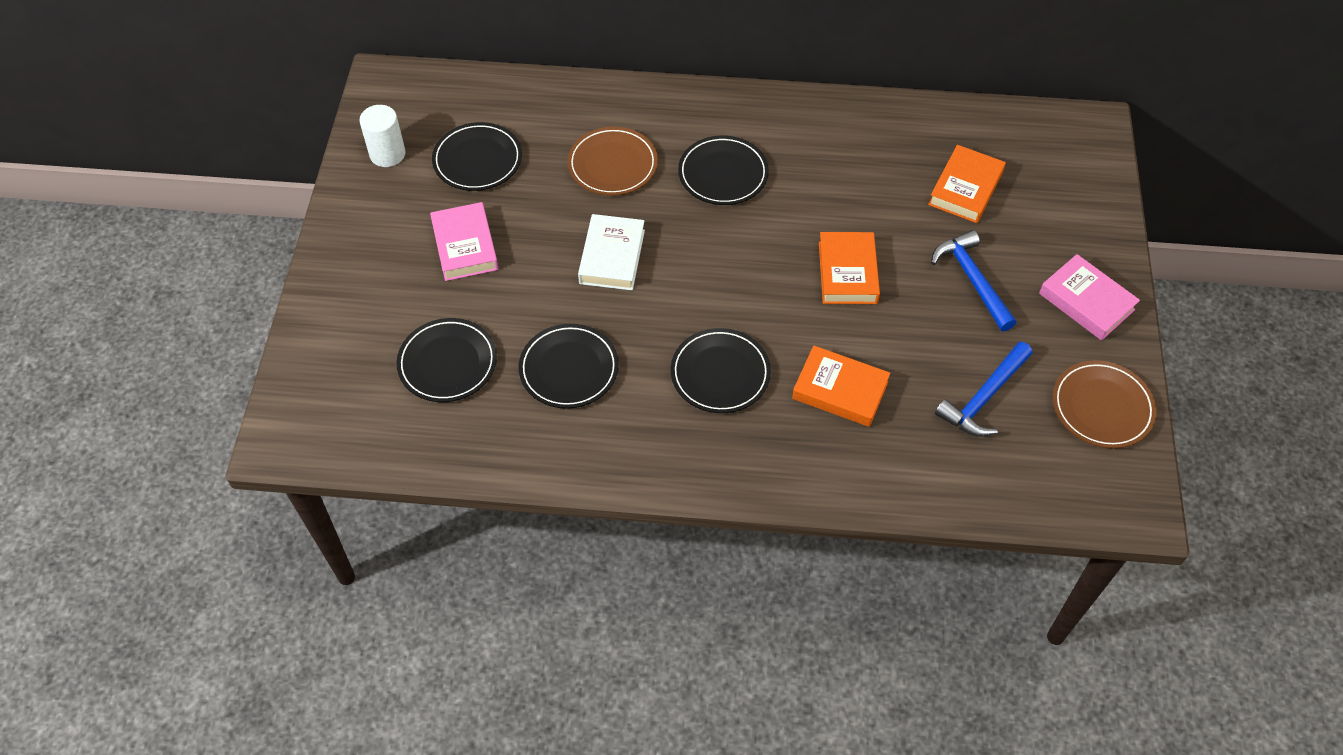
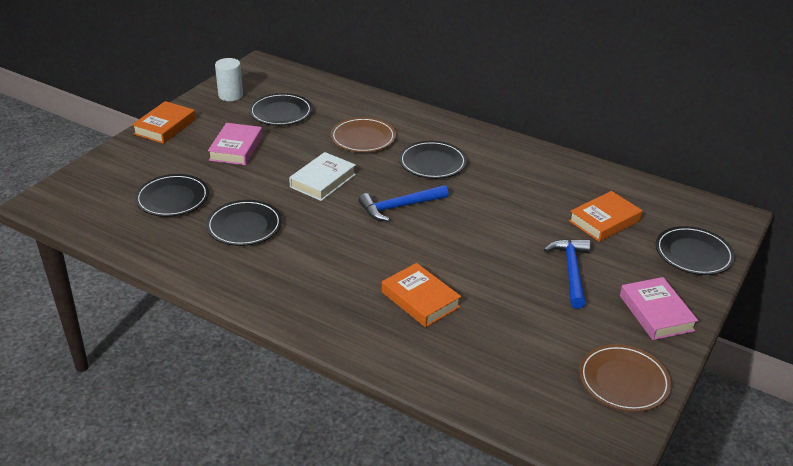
camera: 25 degrees right, 20 degrees down
(720, 373) = (342, 262): black plate -> black plate (693, 254)
(847, 272) = (479, 238): orange book -> orange book (165, 127)
(984, 397) = (529, 341): blue hammer -> blue hammer (400, 207)

